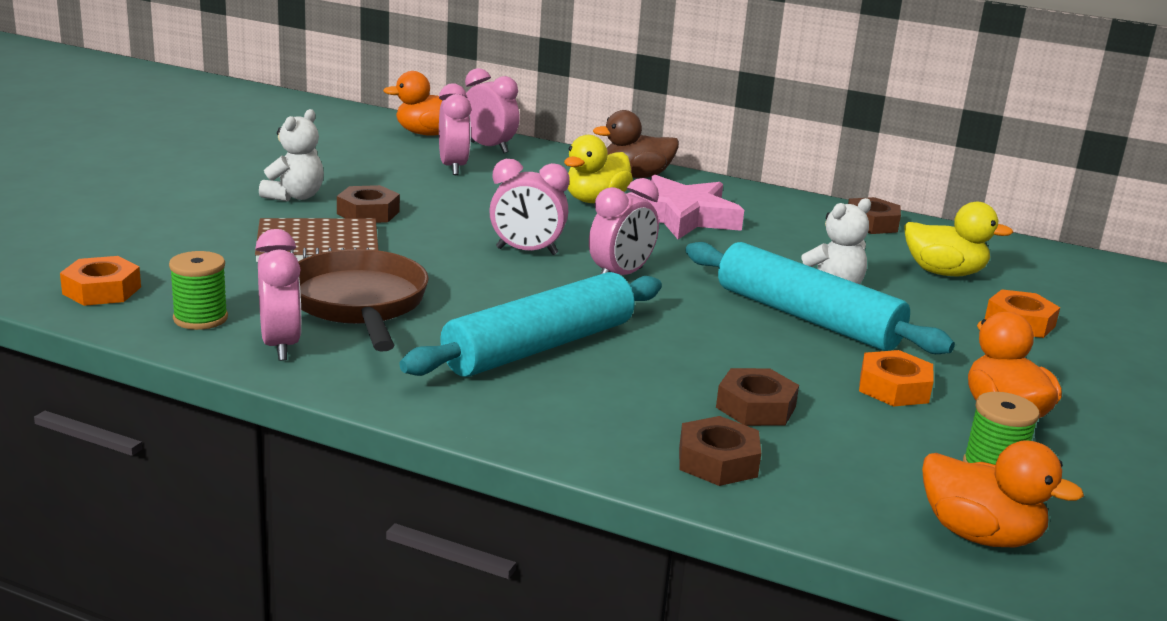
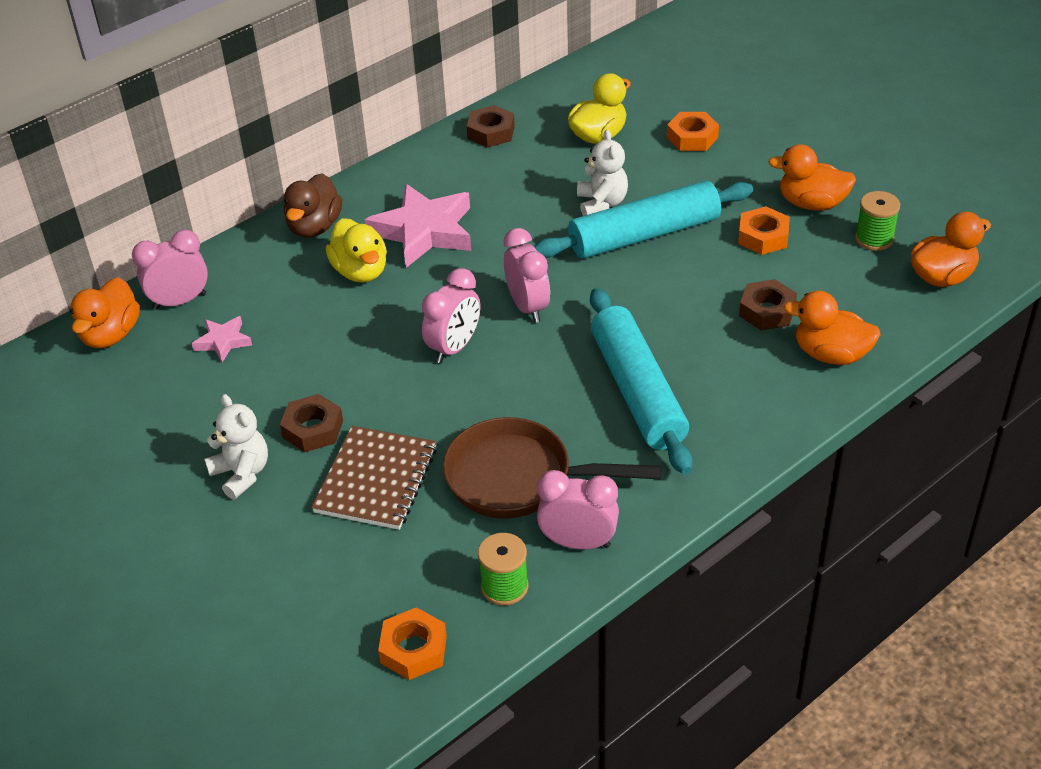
camera: 60 degrees left, 20 degrees up
(453, 167) = (223, 341): pink clock -> pink star
(718, 461) = (831, 354): brown nut -> orange duck

